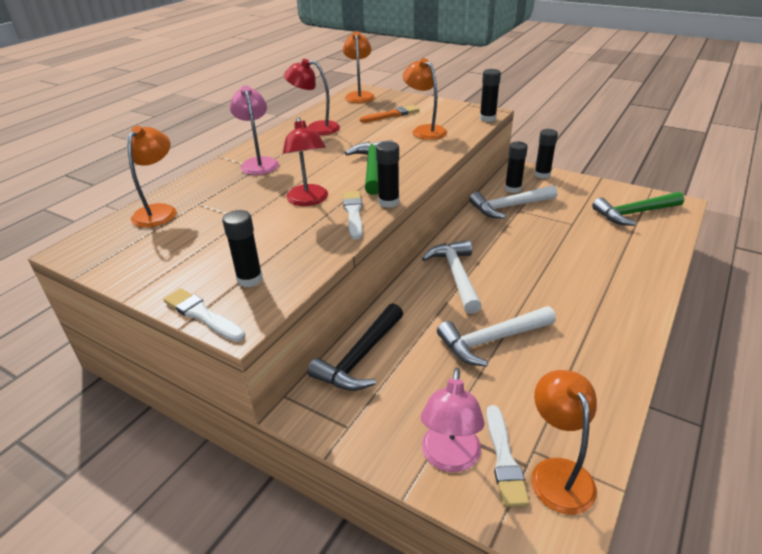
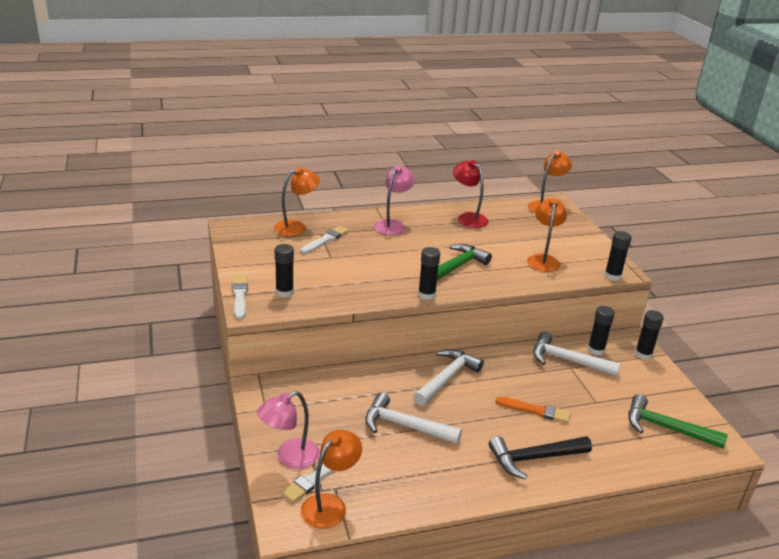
camera: 40 degrees right, 5 degrees down
(309, 200) = (382, 266): red lamp -> none
(353, 213) = (394, 289): white brush -> white brush (325, 240)
(360, 357) = (320, 382): black hammer -> black hammer (534, 458)
(392, 115) = (541, 234): orange brush -> orange brush (536, 410)

